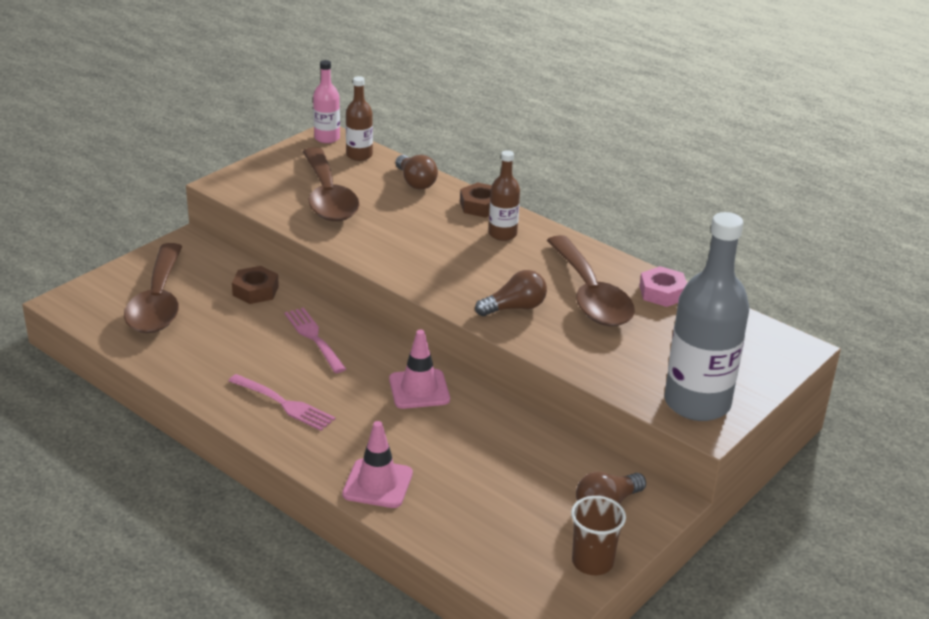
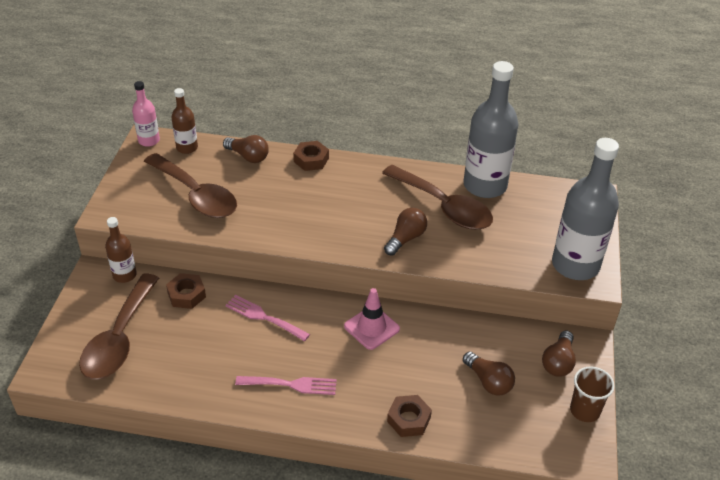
camera: 30 degrees left, 10 degrees up
(158, 302) = (119, 338): brown spoon -> brown spoon turned 45 degrees clockwise
(377, 484) = (408, 419): pink traffic cone -> brown nut
(502, 234) = (346, 179): brown bottle -> brown bottle (124, 275)
(503, 488) = (488, 381): none -> brown light bulb
(662, 293) = (485, 185): pink nut -> grey bottle

